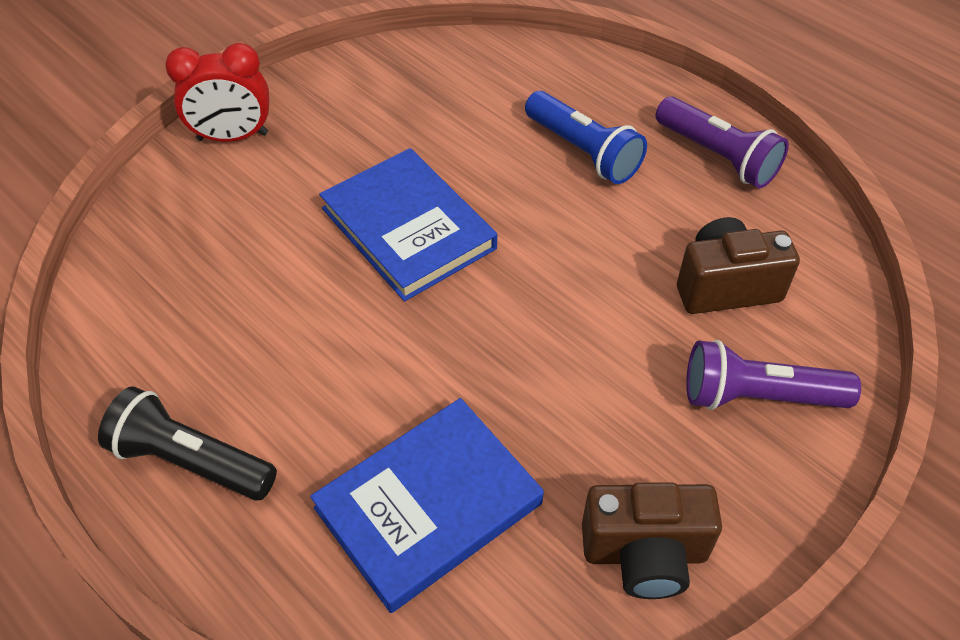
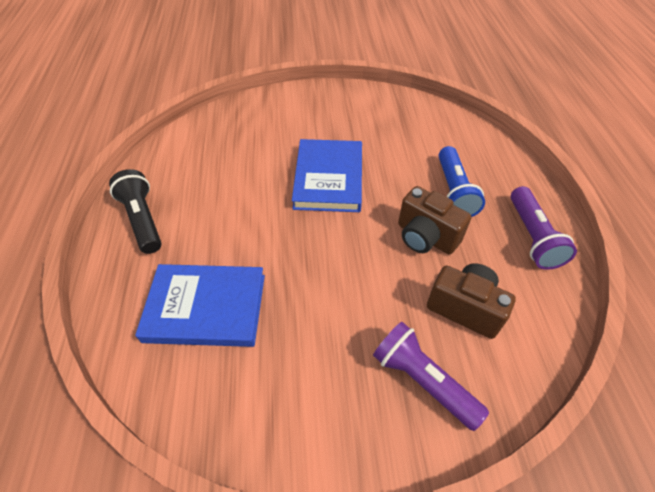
camera: 40 degrees right, 0 degrees up
(232, 137) = (296, 99): red clock -> none
(644, 554) = (274, 413): brown camera -> brown camera (425, 237)

